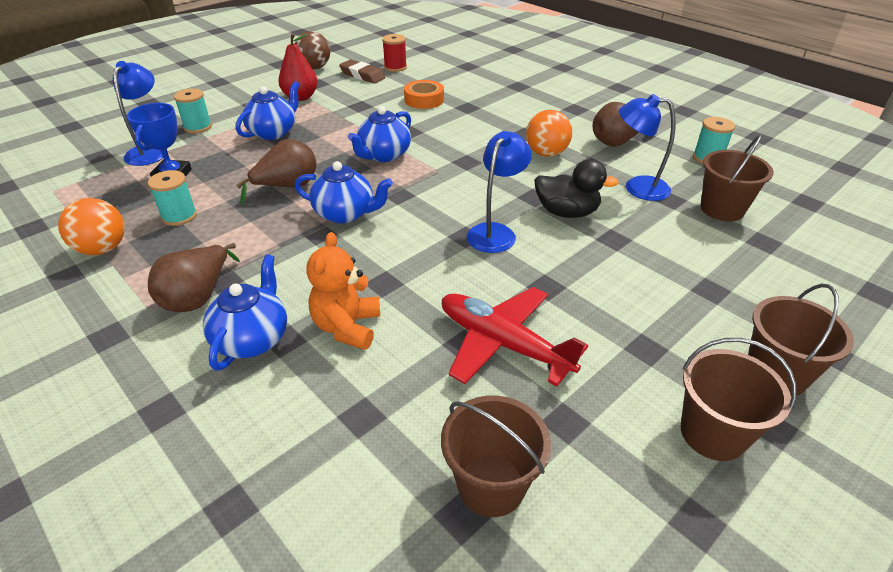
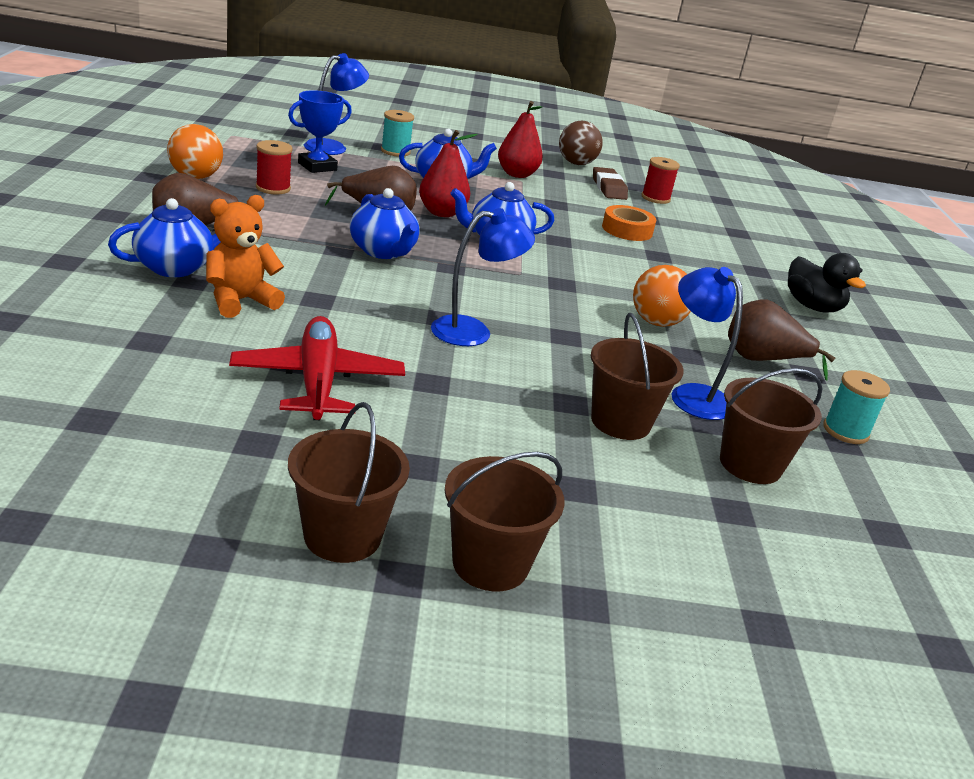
camera: 40 degrees right, 10 degrees down
(179, 216) = (273, 188): turquoise spool -> red spool
(318, 157) = (442, 213): none -> red pear
(491, 485) = (139, 424): brown bucket -> brown bucket (620, 422)
(566, 212) = (570, 362): black duck -> black duck (812, 307)

